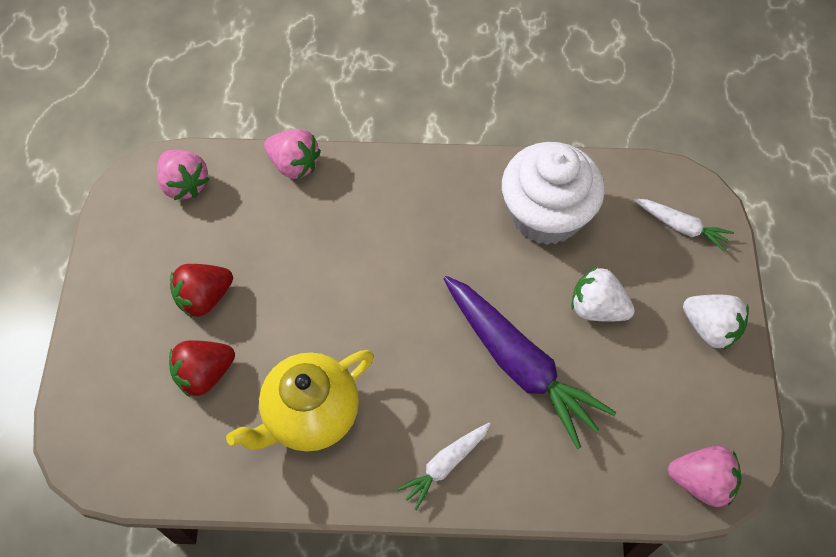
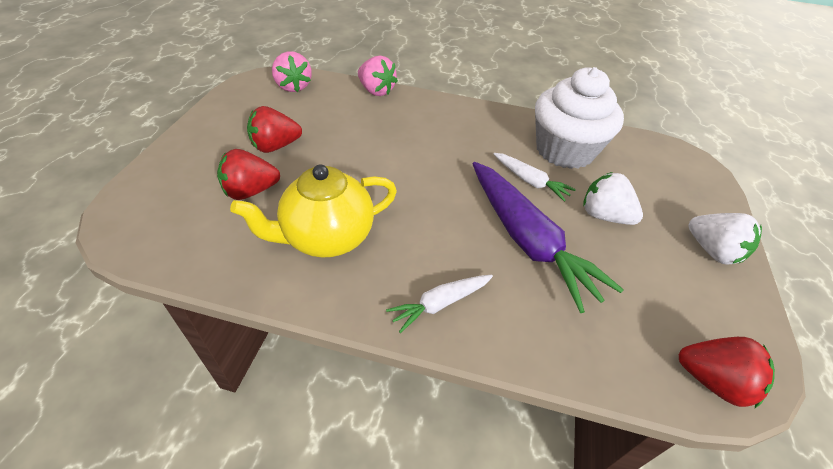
camera: 10 degrees right, 15 degrees down
(681, 227) = (681, 178): white carrot -> white carrot (530, 181)
(701, 482) = (713, 381): pink strawberry -> red strawberry

